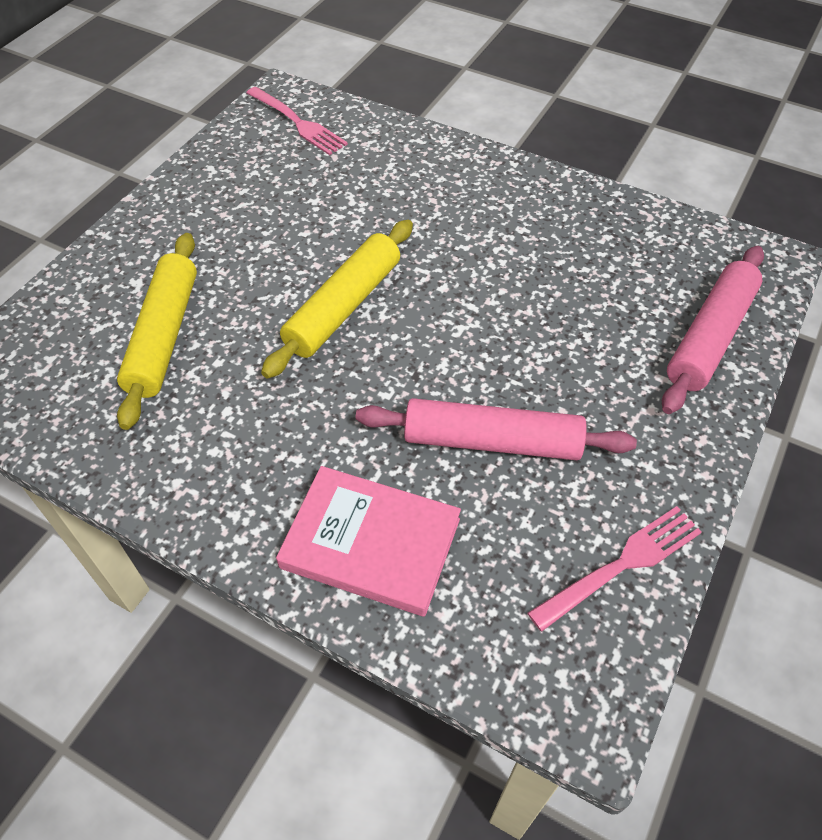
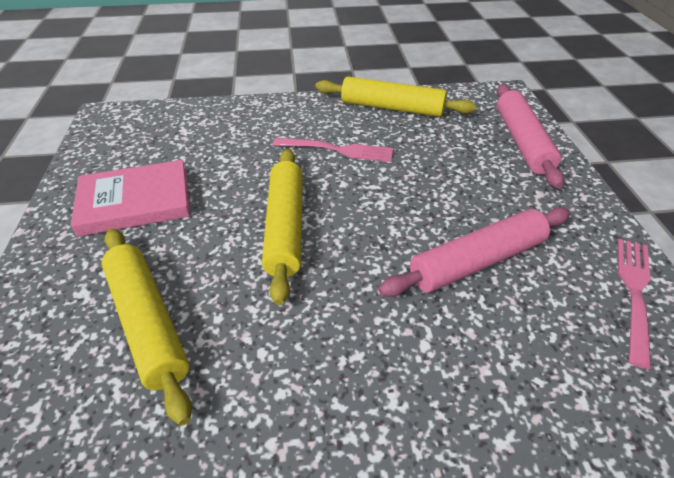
camera: 35 degrees left, 10 degrees down
(297, 123) = (135, 128): pink fork -> pink fork (337, 150)
(371, 543) = (478, 385): pink book -> pink book (135, 202)
(594, 216) = (392, 108): none -> yellow rolling pin

